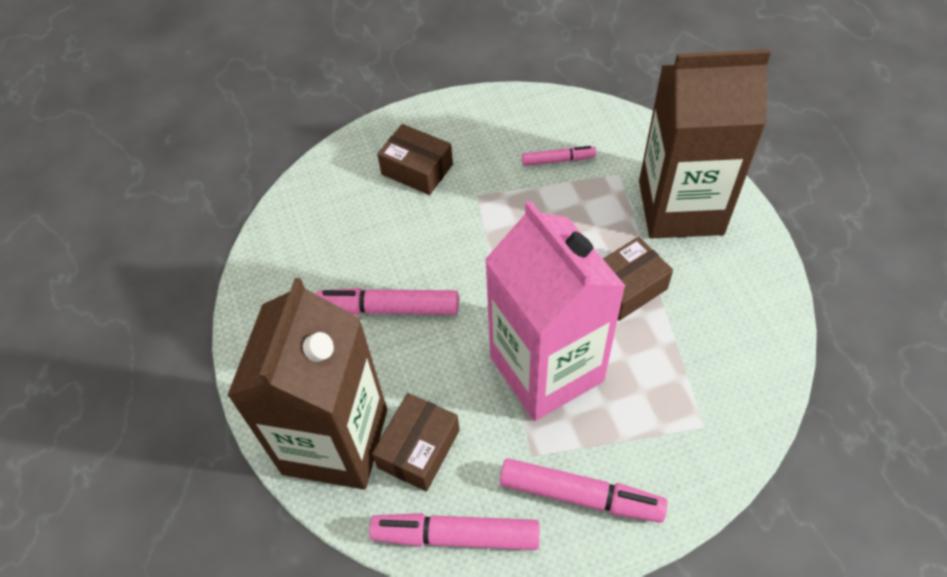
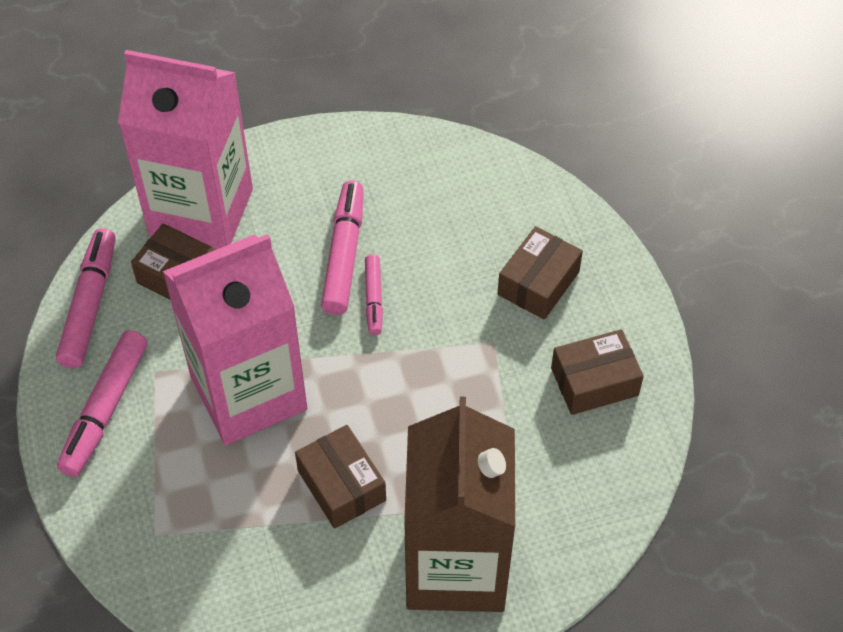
camera: 90 degrees right, 0 degrees up
(335, 441) = (201, 212): brown carton -> pink carton
(508, 133) = (594, 382): none -> brown box
(558, 160) = (545, 434): pink marker -> pink marker (373, 299)

